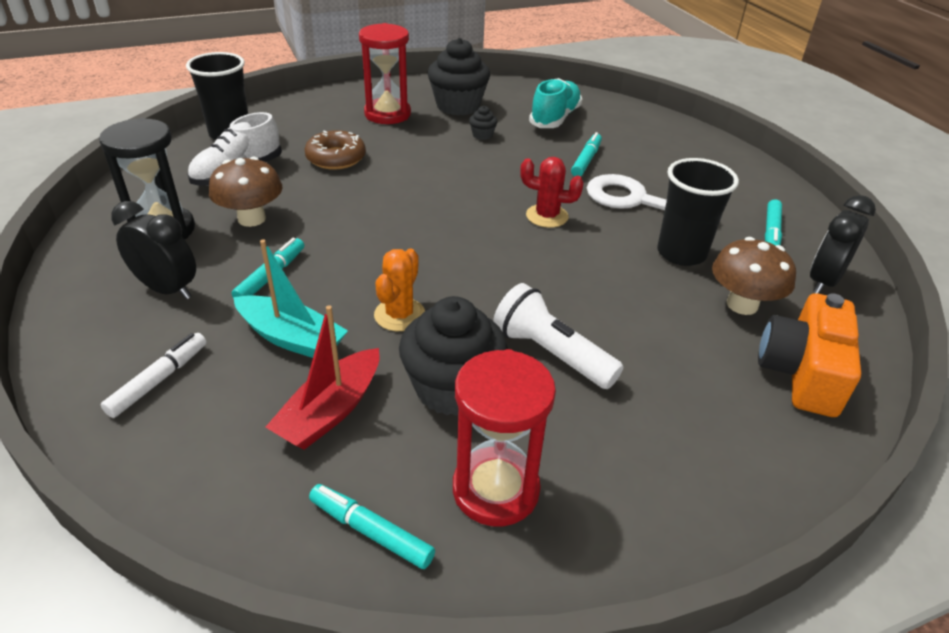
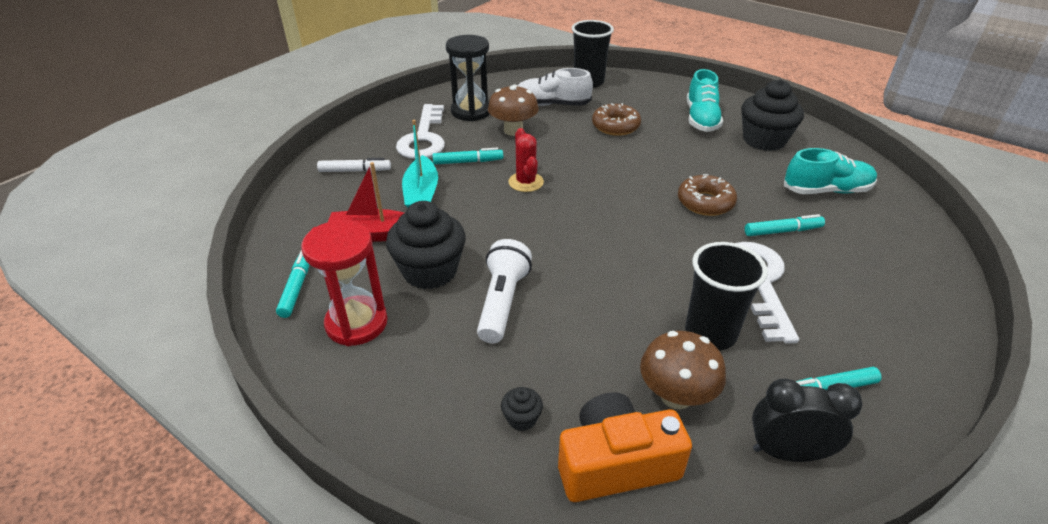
camera: 60 degrees right, 0 degrees up
(167, 289) = (423, 138): black clock -> white key
(387, 114) = (701, 119): red hourglass -> turquoise shoe
(399, 315) = (479, 222): orange cactus -> none
(482, 135) = (739, 167): black cupcake -> black cupcake (522, 418)
(513, 173) = (705, 202): none -> brown donut
(547, 216) = (668, 240): red cactus -> red cactus (526, 182)

